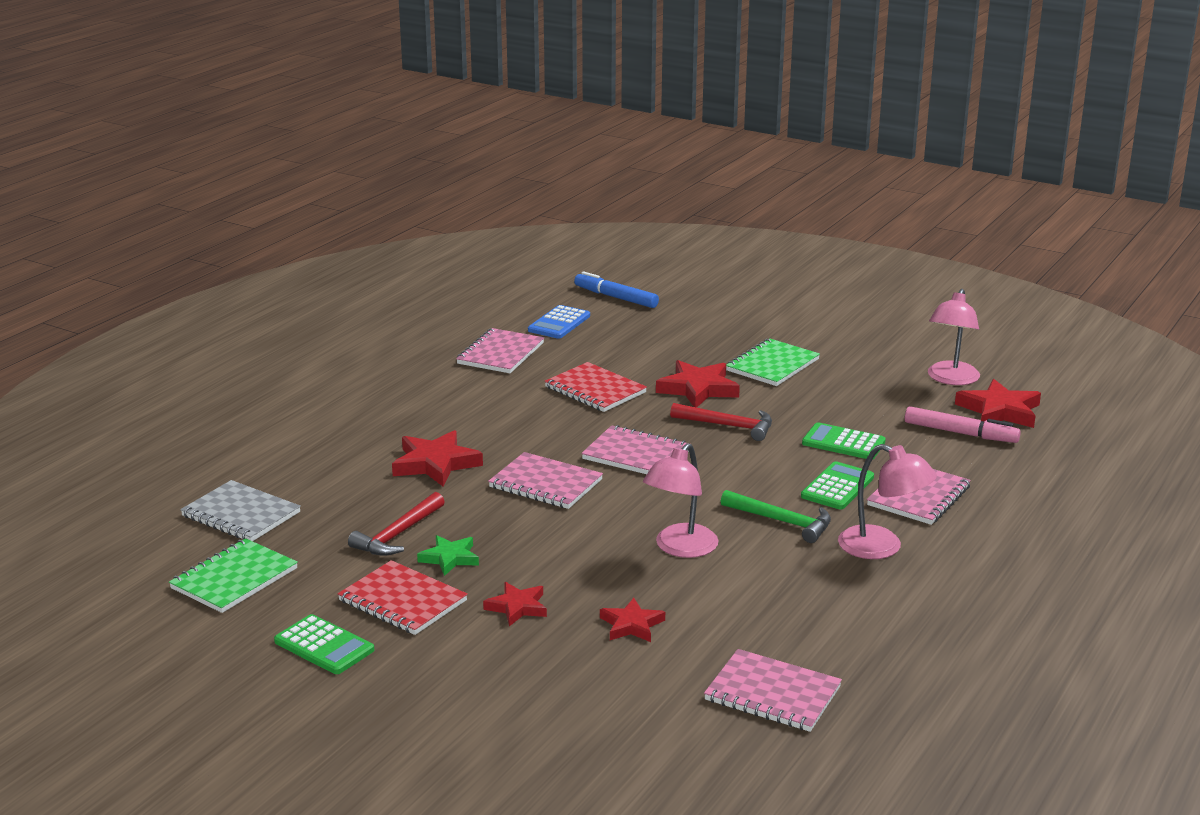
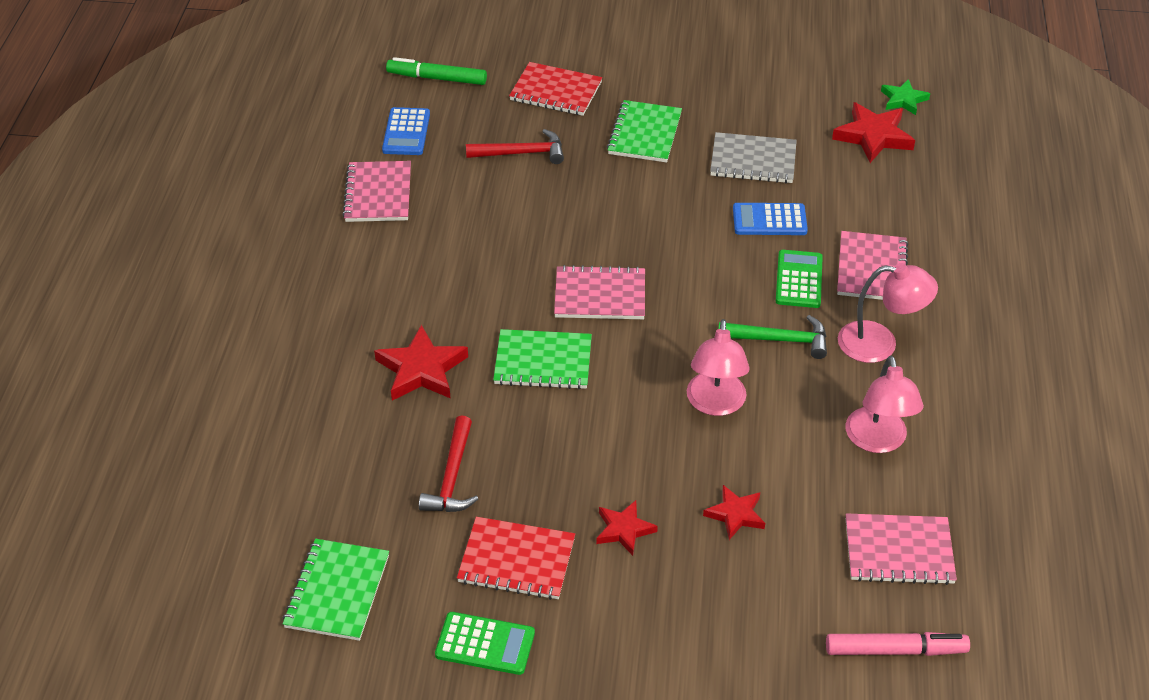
camera: 25 degrees left, 20 degrees up
(241, 514) = (280, 504): grey notebook -> grey notebook (753, 160)
(450, 558) = (521, 490): green star -> green star (903, 100)
(545, 484) = (543, 362): pink notebook -> green notebook
(595, 390) = (504, 218): red notebook -> red notebook (556, 91)
(616, 297) = (437, 78): blue marker -> green marker
(698, 389) = (598, 187): red star -> none
(728, 426) = (657, 229): red hammer -> red hammer (521, 153)
(843, 443) = (769, 220): green calculator -> blue calculator
(951, 379) = (809, 106): pink lamp -> pink lamp (878, 441)
(960, 433) = (858, 176): pink marker -> pink marker (895, 650)

